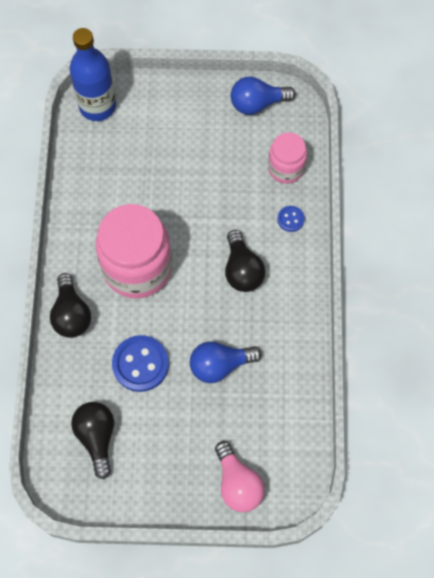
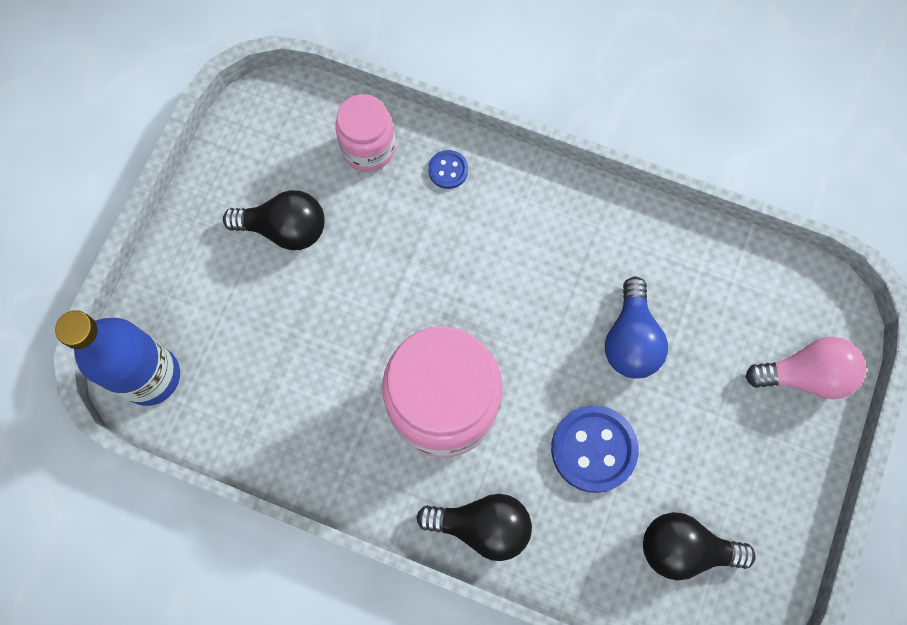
camera: 70 degrees left, 5 degrees up
(242, 270) = (500, 260): black light bulb -> black light bulb (285, 229)
(257, 103) = (250, 149): blue light bulb -> none

